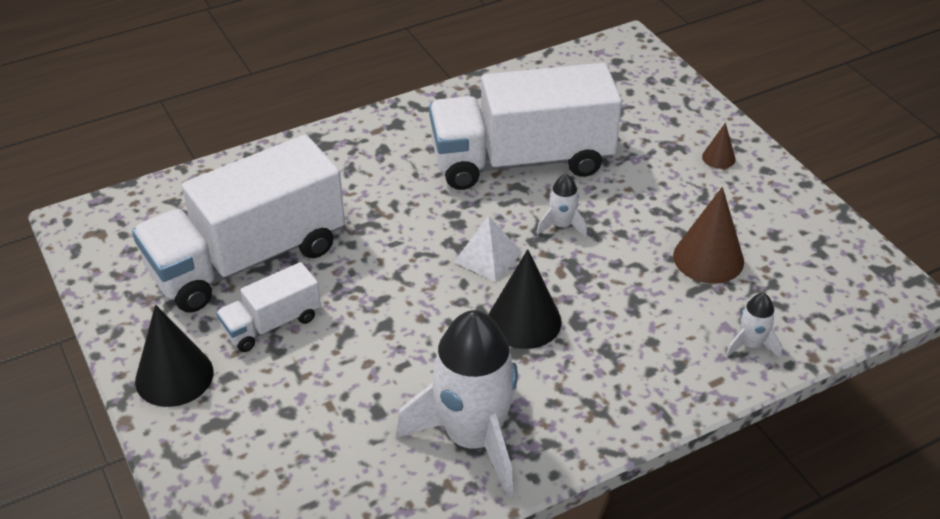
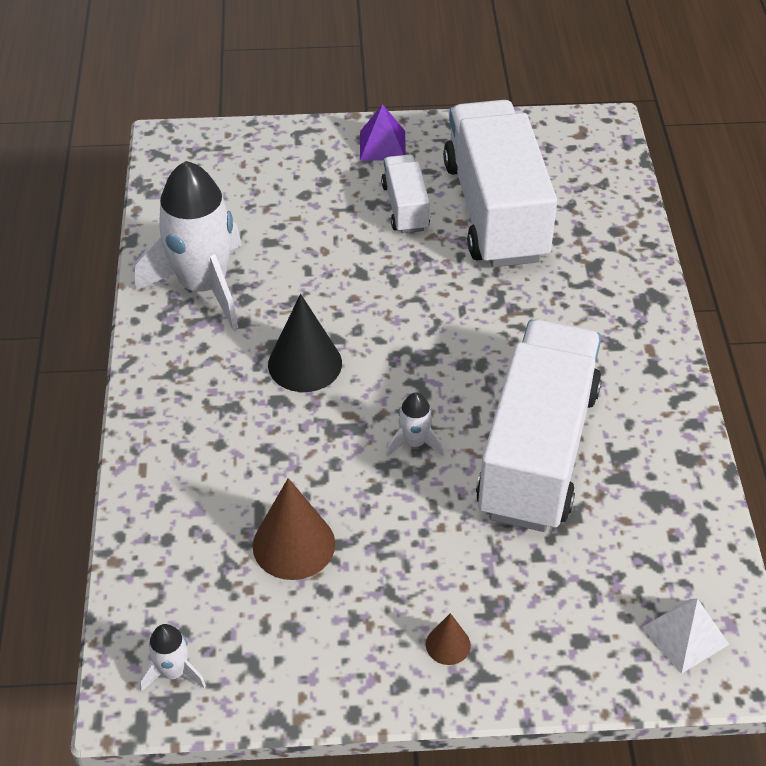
camera: 115 degrees right, 5 degrees up
(174, 376) = (382, 145): black cone -> purple pyramid
(488, 257) = (403, 368): white pyramid -> white pyramid (685, 635)
(751, 345) = (162, 518): white rocket -> white rocket (173, 672)

